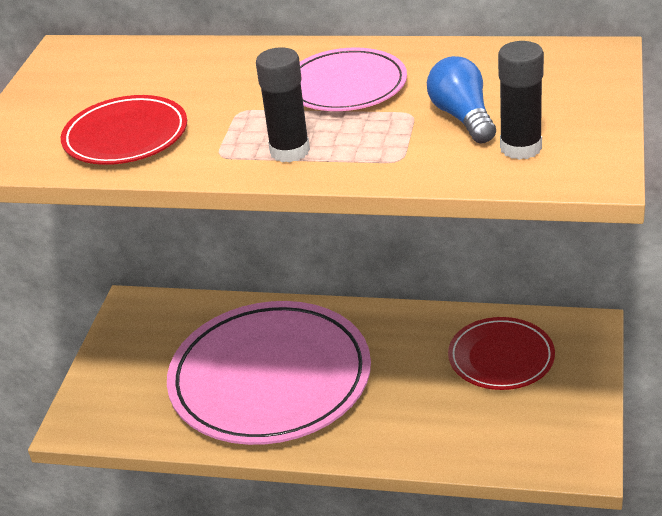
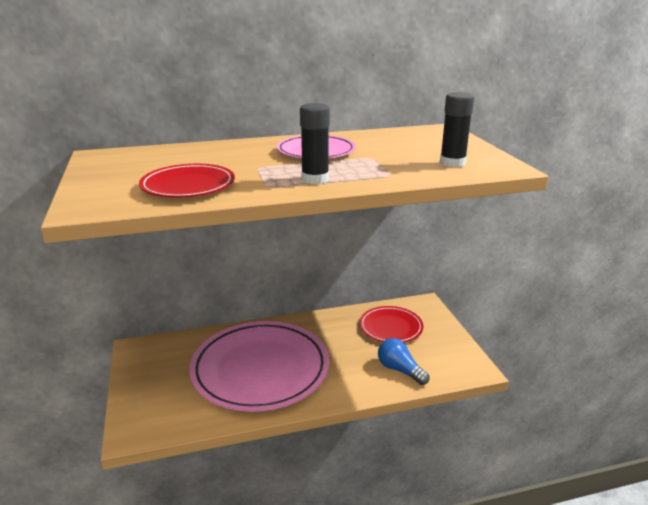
camera: 30 degrees left, 10 degrees down
(463, 117) = (403, 156): blue light bulb -> blue light bulb (400, 370)

